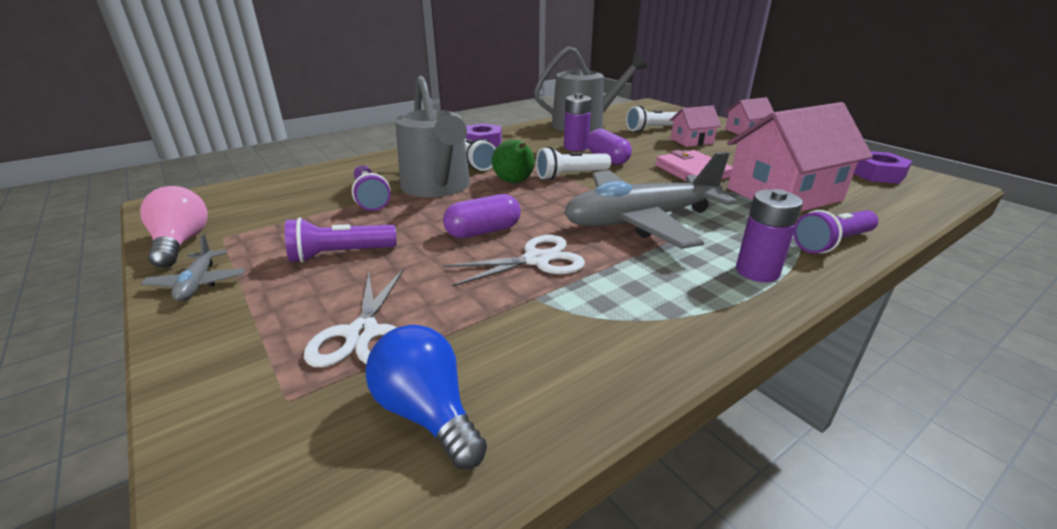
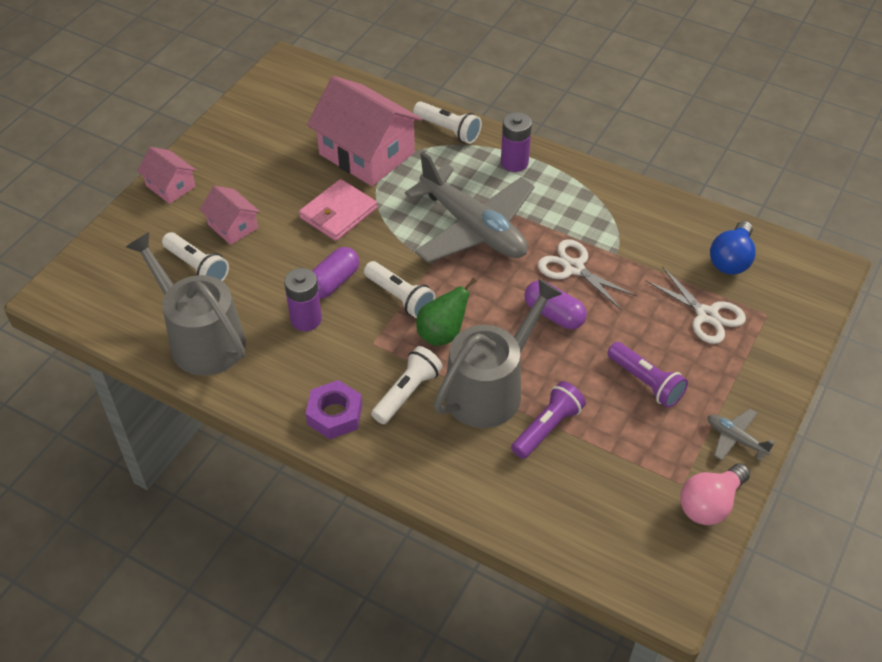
camera: 115 degrees left, 20 degrees up
(198, 283) = (736, 439): grey plane -> grey plane turned 105 degrees counterclockwise
(362, 333) = (706, 315): white scissors -> white scissors turned 75 degrees clockwise
(832, 243) = (448, 130): purple flashlight -> white flashlight
(877, 174) = (282, 100): purple nut -> none

